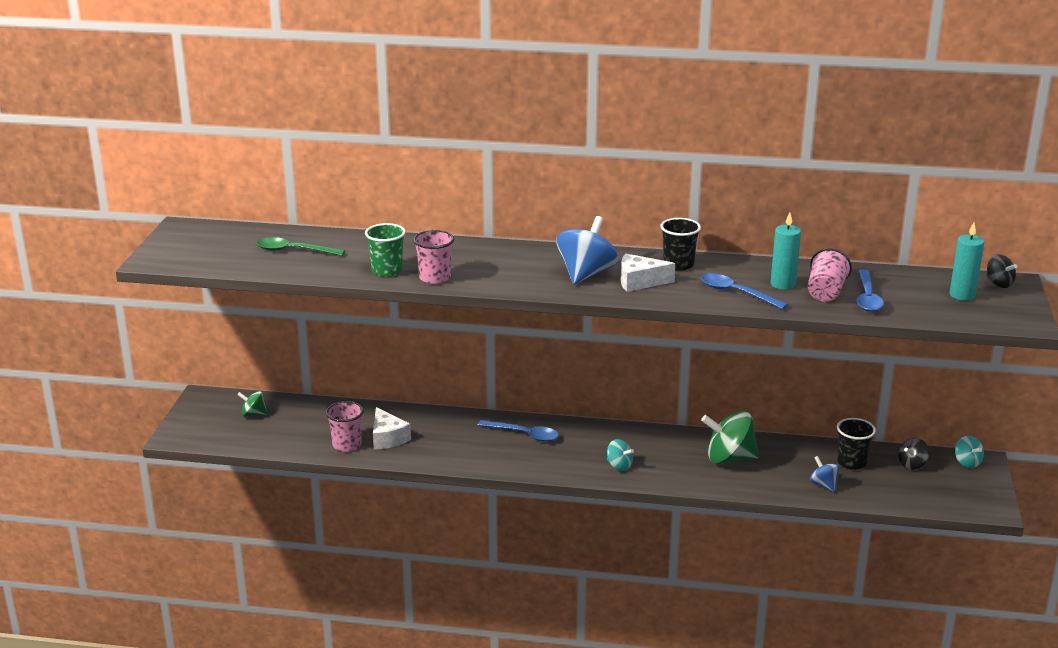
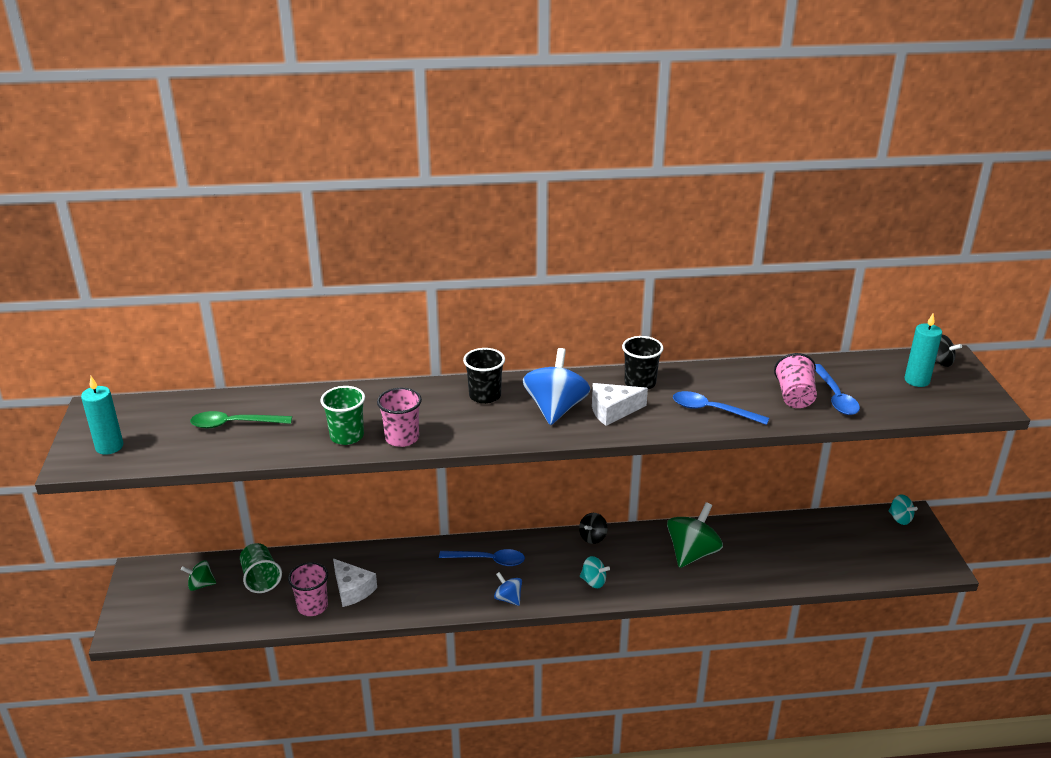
camera: 15 degrees left, 5 degrees up
(308, 417) = (261, 578): none -> green cup
(729, 458) = (692, 553): green spinning top -> green spinning top turned 135 degrees clockwise
(783, 284) = (750, 393): turquoise candle -> turquoise candle (109, 447)
(823, 485) = (789, 568): blue spinning top -> blue spinning top (508, 598)
(851, 462) = (802, 537): black cup -> black cup (485, 396)
(912, 464) = (855, 530): black spinning top -> black spinning top (593, 537)

